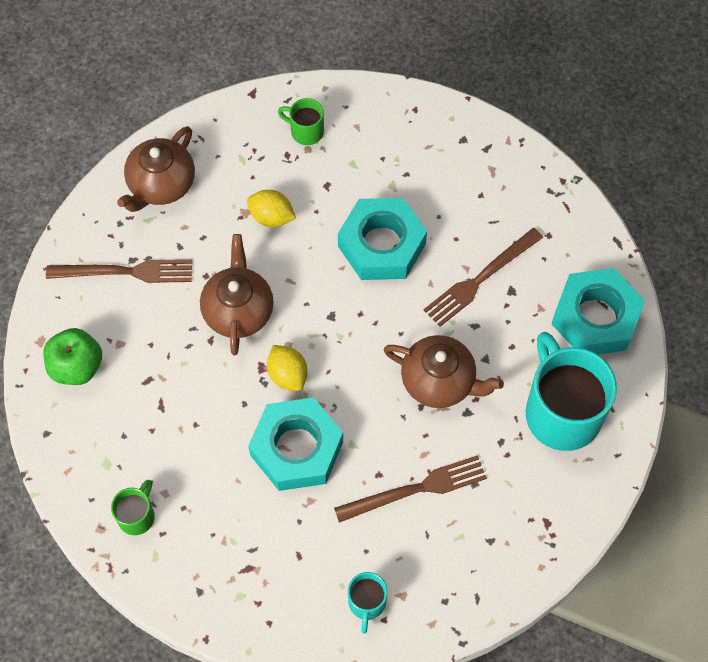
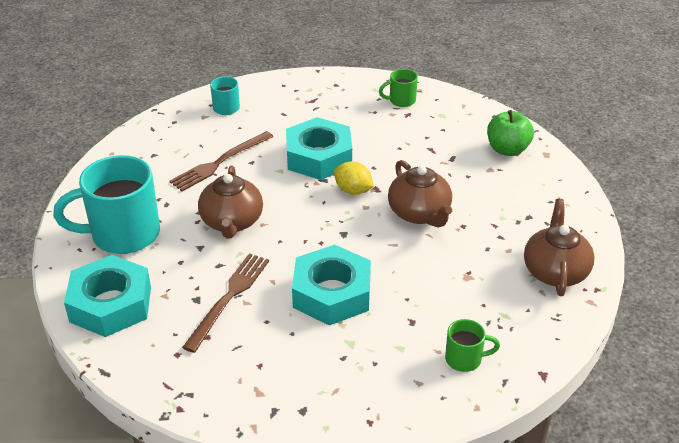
camera: 155 degrees right, 25 degrees down
(126, 272) = (526, 208): brown fork -> none
(137, 516) = (401, 100): green mug -> green mug turned 75 degrees clockwise
(271, 217) = (442, 281): yellow lemon -> none
(439, 381) = (232, 222): brown teapot -> brown teapot turned 90 degrees counterclockwise
(561, 412) = (122, 234): turquoise mug -> turquoise mug turned 120 degrees clockwise

